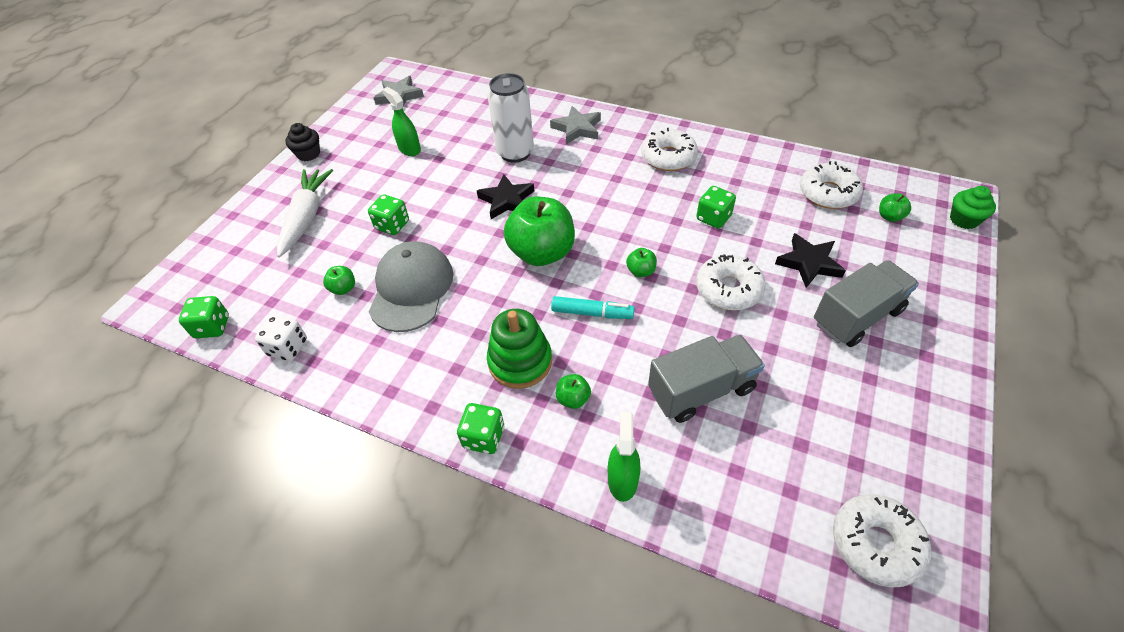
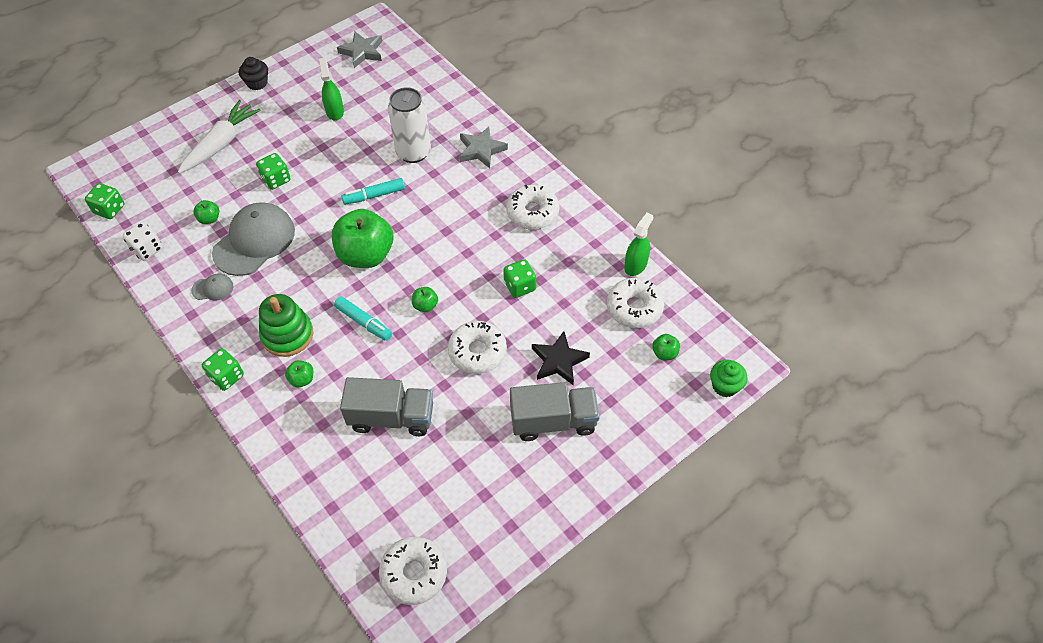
camera: 25 degrees right, 5 degrees up
(397, 353) = (213, 288): none -> grey cap
(507, 200) = (374, 195): black star -> turquoise marker
(622, 479) = (291, 450): green spray bottle -> green spray bottle (635, 265)

